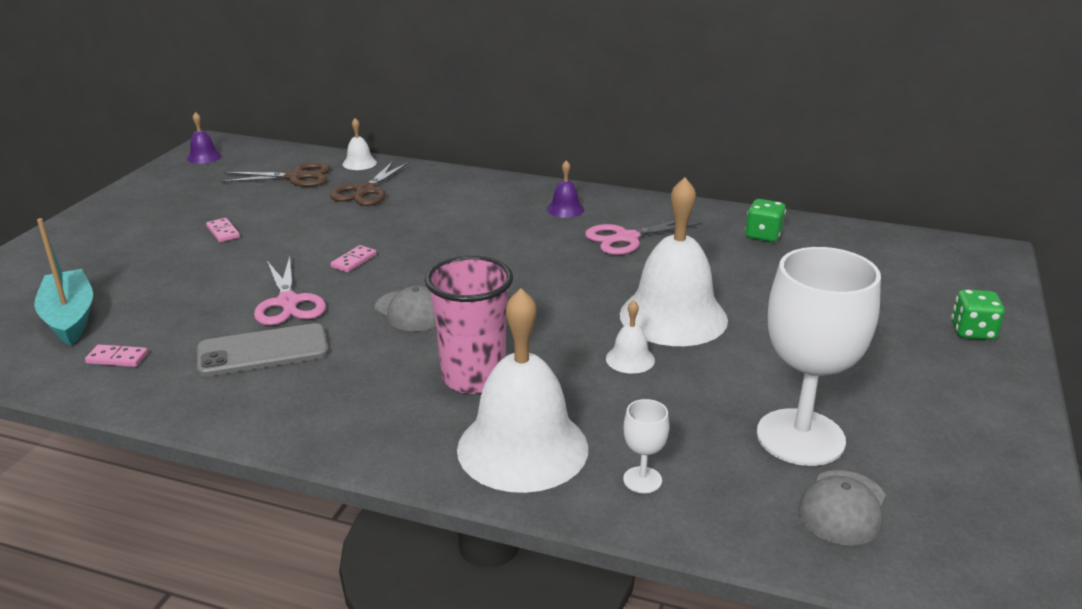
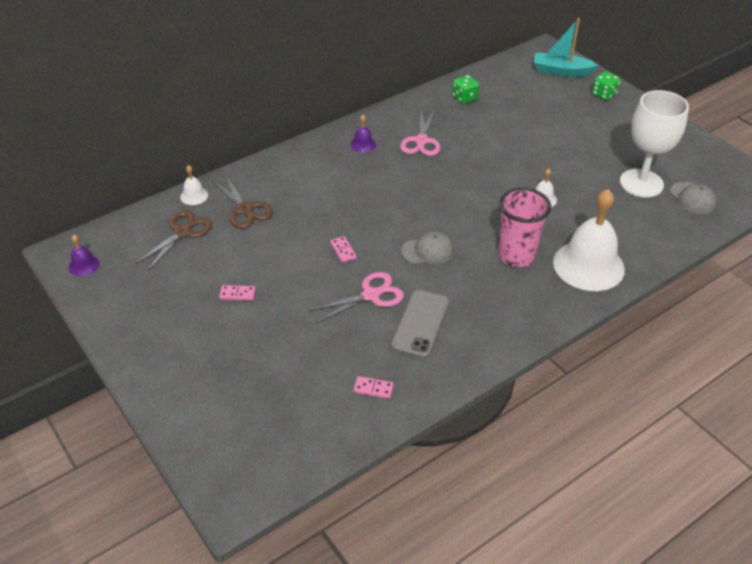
camera: 55 degrees left, 15 degrees up
(70, 317) = (296, 400): turquoise boat -> turquoise boat (561, 71)
(117, 358) = (373, 389): pink domino -> pink domino turned 60 degrees clockwise
(288, 302) = (371, 295): pink scissors -> pink scissors turned 45 degrees counterclockwise
(642, 480) = (638, 241): white goblet -> none
(673, 316) = (516, 167): white bell -> none

